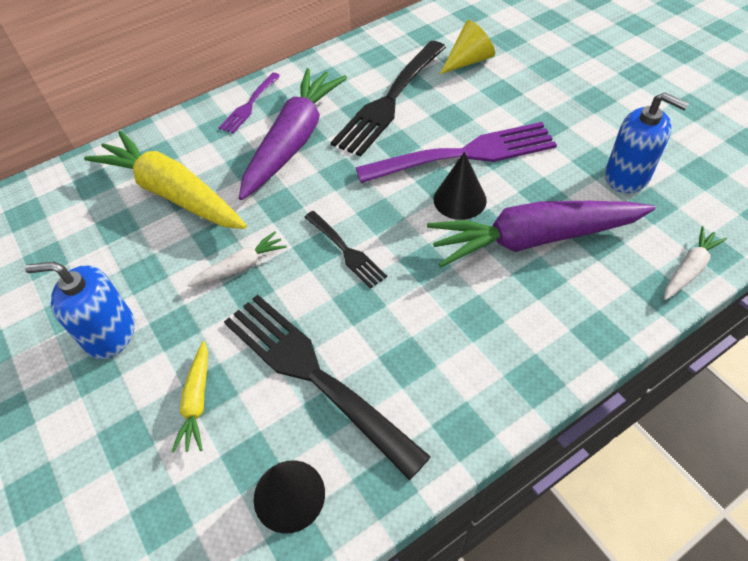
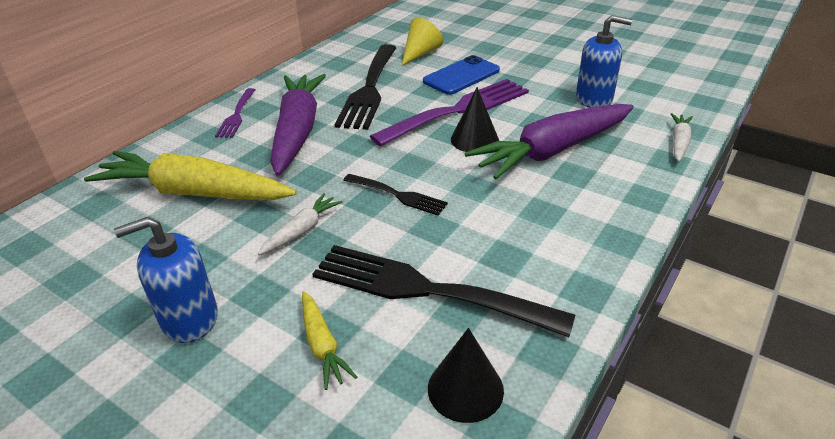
camera: 25 degrees left, 15 degrees down
(495, 104) = (461, 76): none -> blue phone

